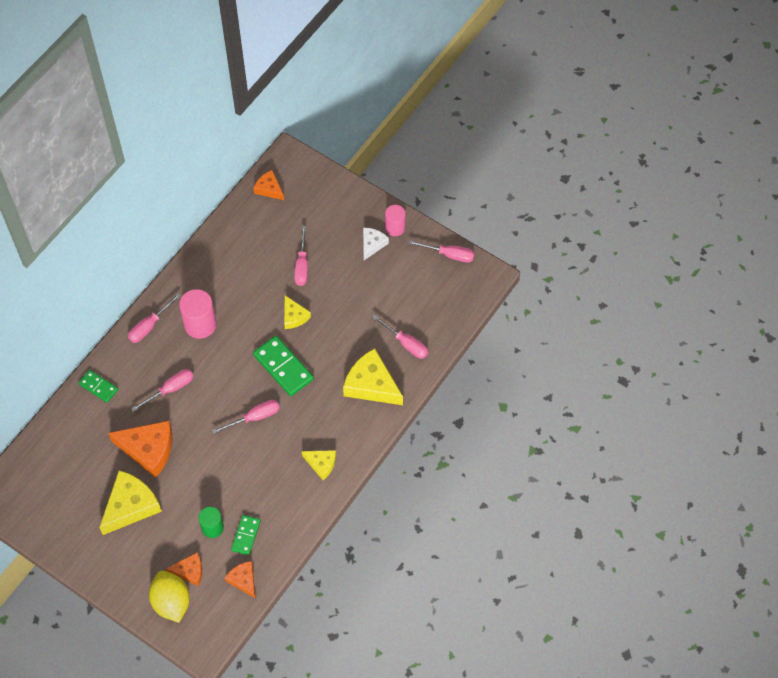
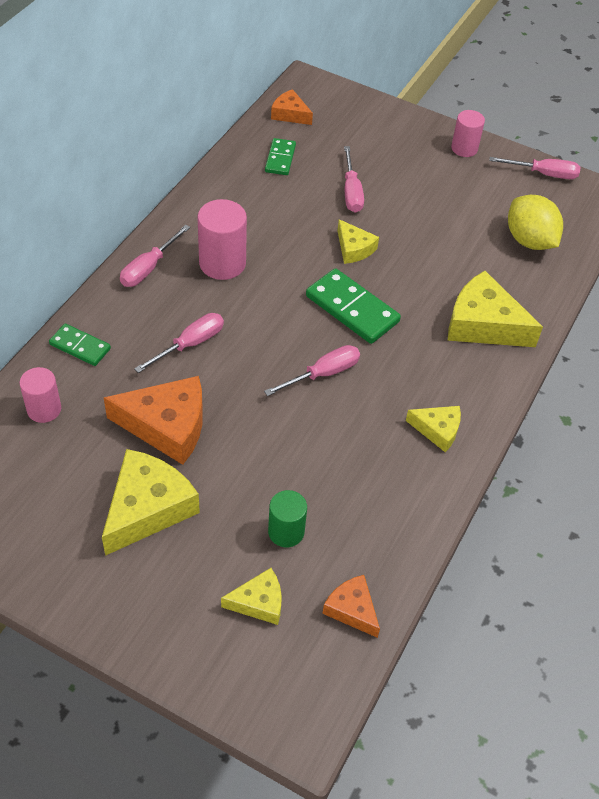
camera: 10 degrees left, 10 degrees down
(72, 433) = (44, 409): none -> pink cylinder
(171, 602) = (235, 655): yellow lemon -> yellow lemon (529, 240)
(189, 571) = (259, 602): orange cheese -> yellow cheese
(246, 535) = (342, 540): green domino -> green domino (280, 159)
(372, 244) = (440, 166): white cheese -> none
(406, 343) = (517, 273): pink screwdriver -> none

